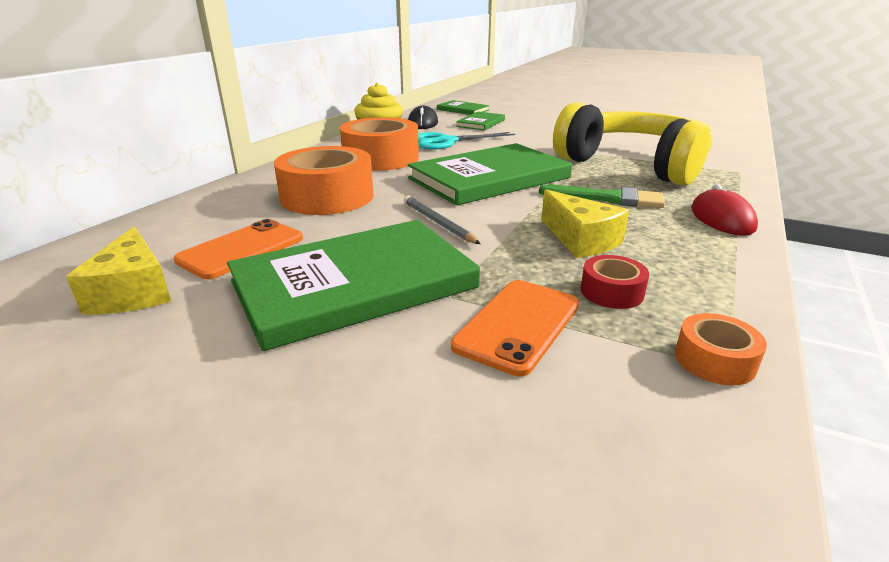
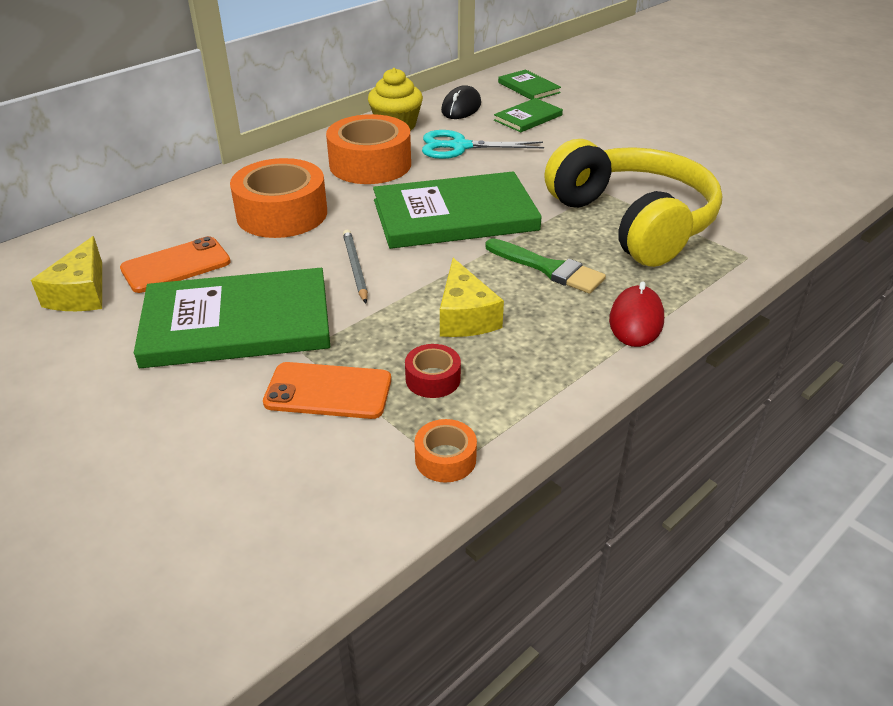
camera: 20 degrees right, 10 degrees up
(518, 325) = (328, 391): orange phone -> orange phone turned 45 degrees clockwise

